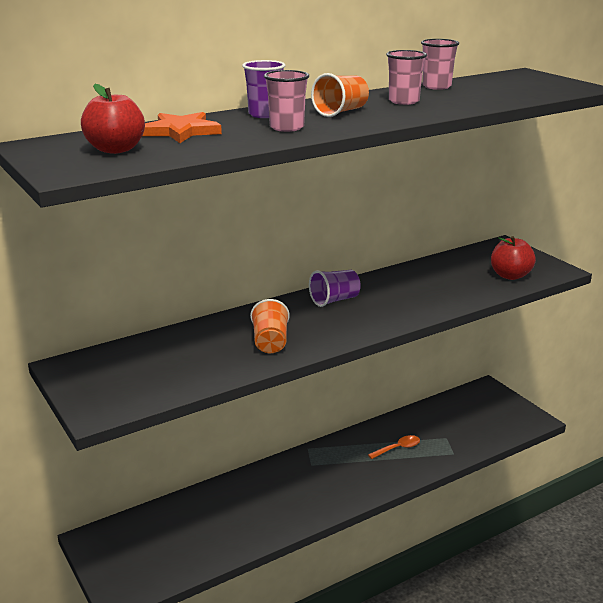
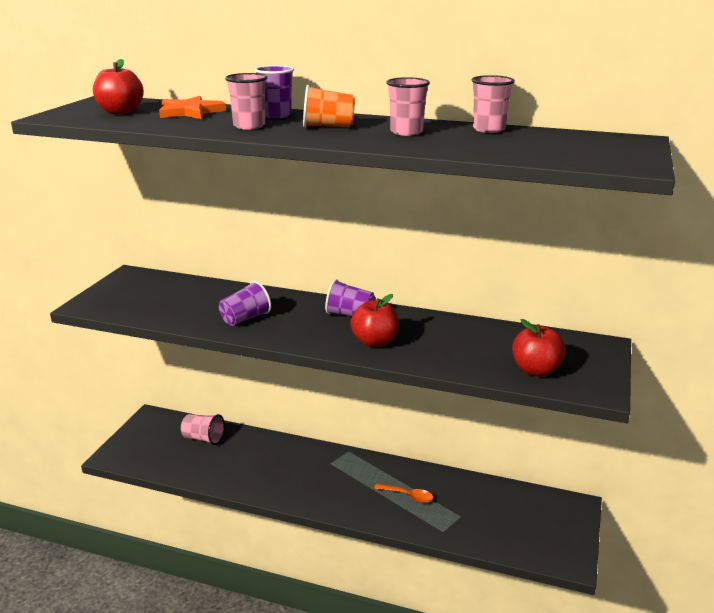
camera: 50 degrees right, 0 degrees up
(178, 519) = (203, 438): none -> pink cup
(270, 342) = (245, 318): orange cup -> purple cup
(395, 308) = (375, 342): none -> red apple

